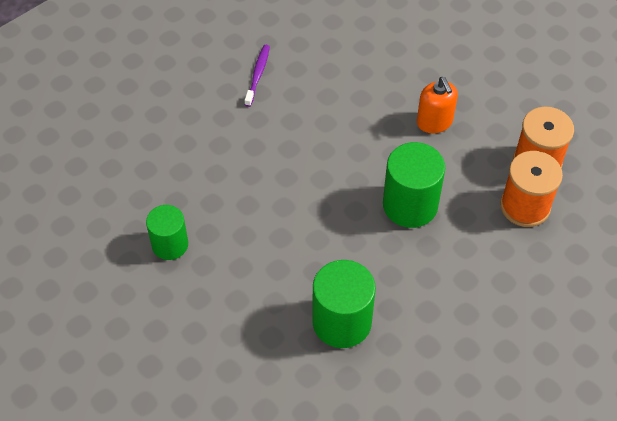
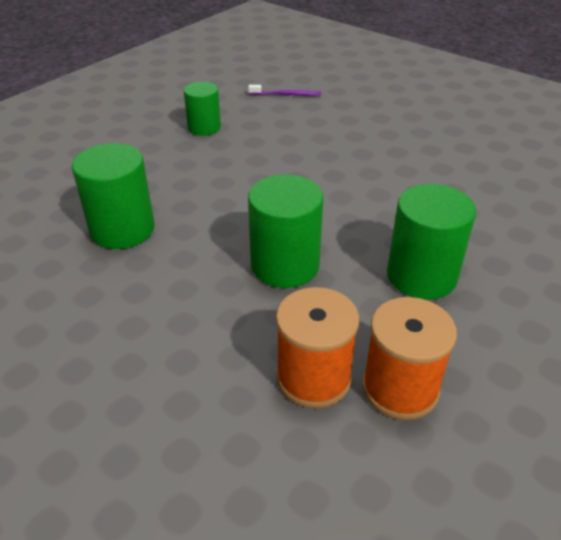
camera: 80 degrees right, 15 degrees down
(258, 75) = (418, 147): purple toothbrush -> purple toothbrush (286, 94)
(434, 122) = (421, 276): orange soap dispenser -> green cylinder

